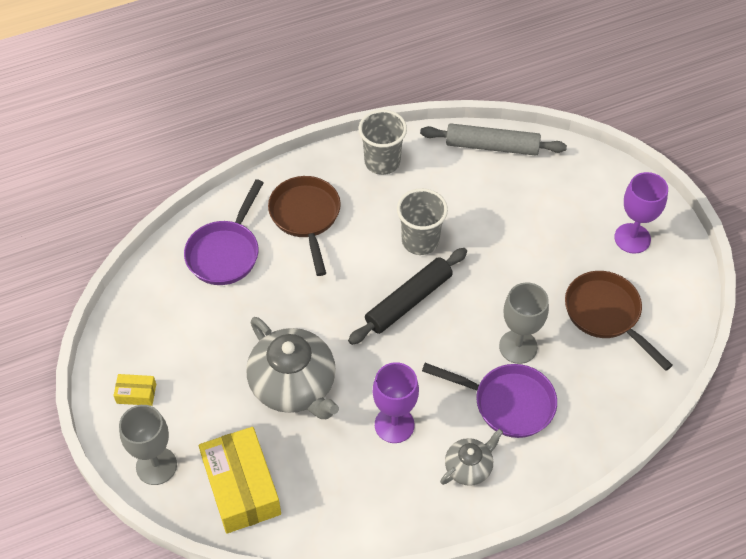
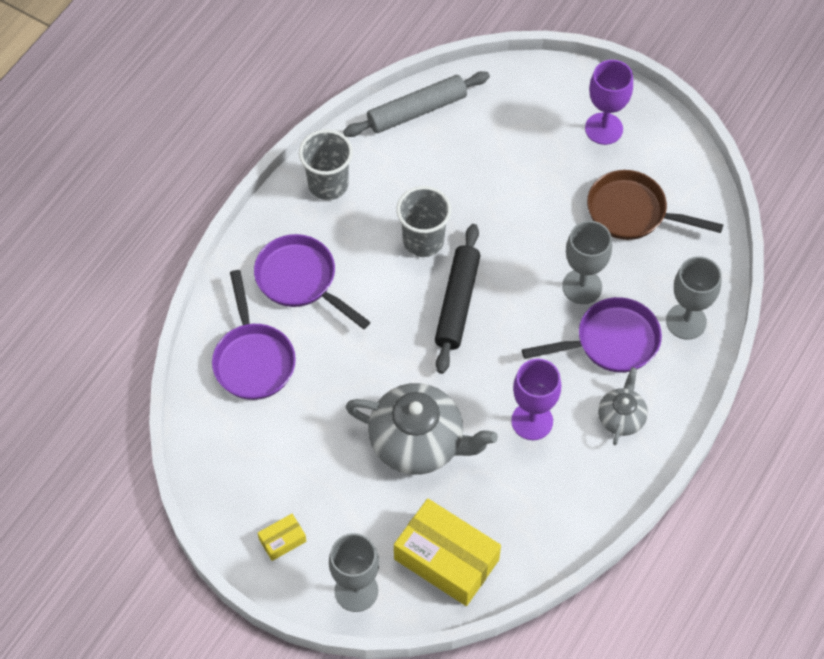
camera: 35 degrees left, 5 degrees up
(306, 217) = (301, 280): brown pan -> purple pan
(584, 425) = (686, 321): none -> grey goblet

